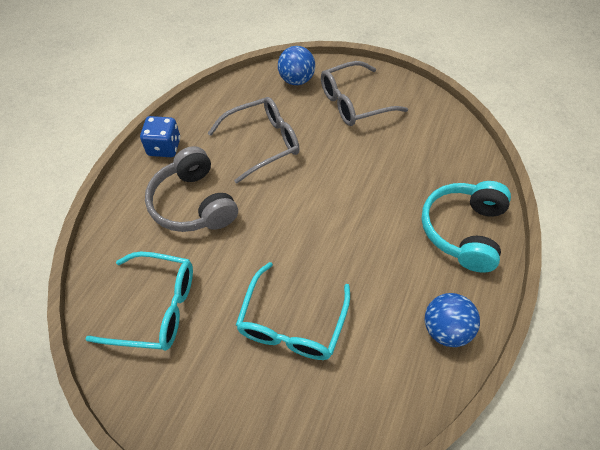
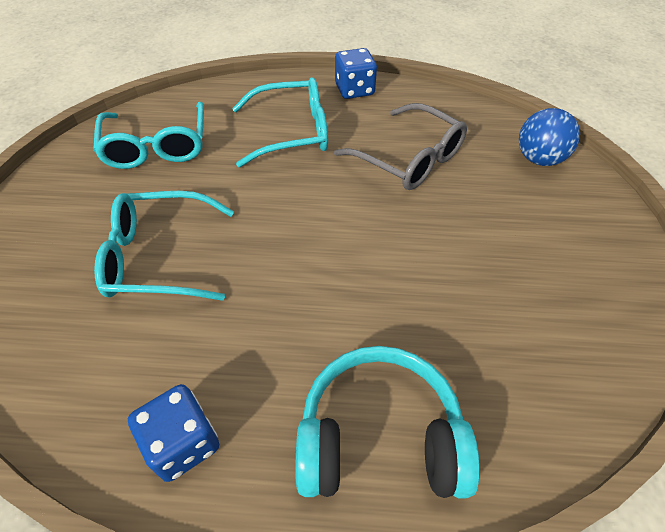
camera: 70 degrees right, 5 degrees down
(194, 203) = (292, 132): grey headphones -> turquoise glasses
(354, 102) = (549, 228): grey glasses -> none
(445, 329) = (183, 443): blue ball -> blue dice

